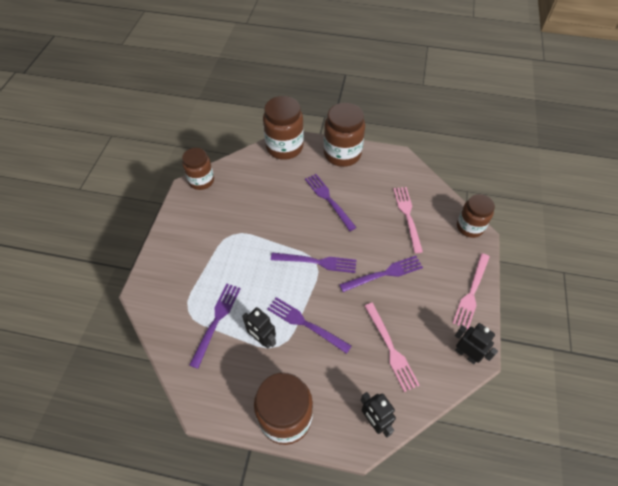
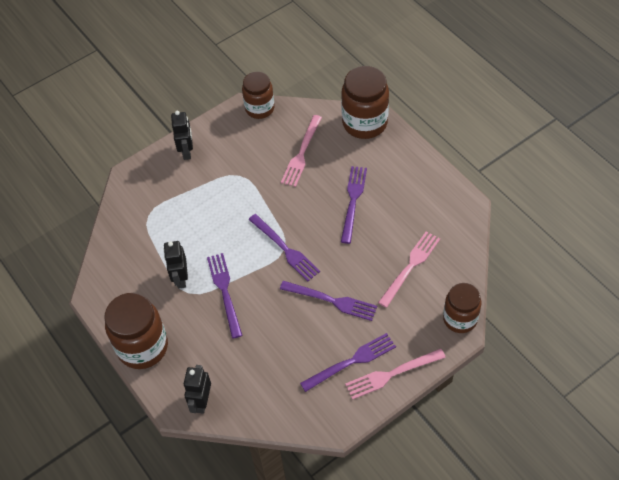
camera: 45 degrees right, 0 degrees up
(216, 320) = (162, 238): purple fork -> purple fork (352, 361)
(342, 154) = (413, 165): brown jar -> none
(391, 349) = (271, 363): pink fork -> pink fork (301, 154)
(466, 354) = (328, 416): black robot -> black robot (187, 151)

